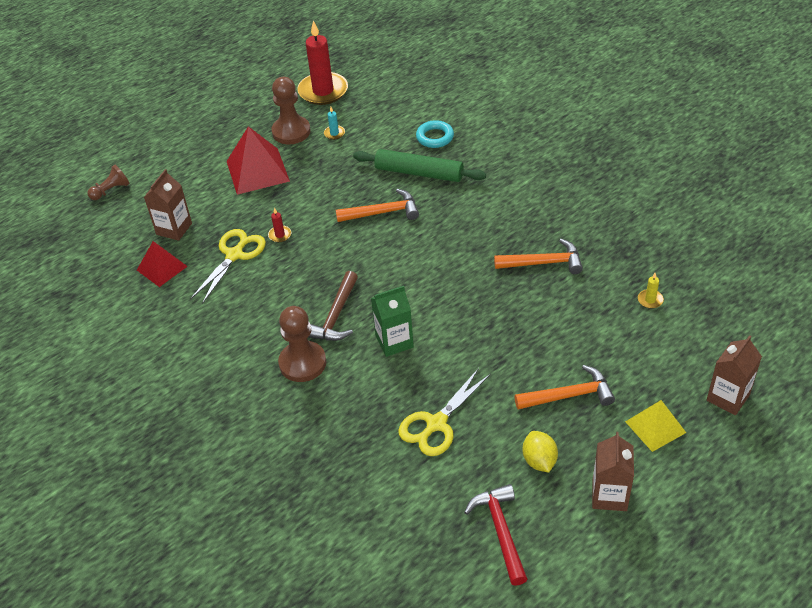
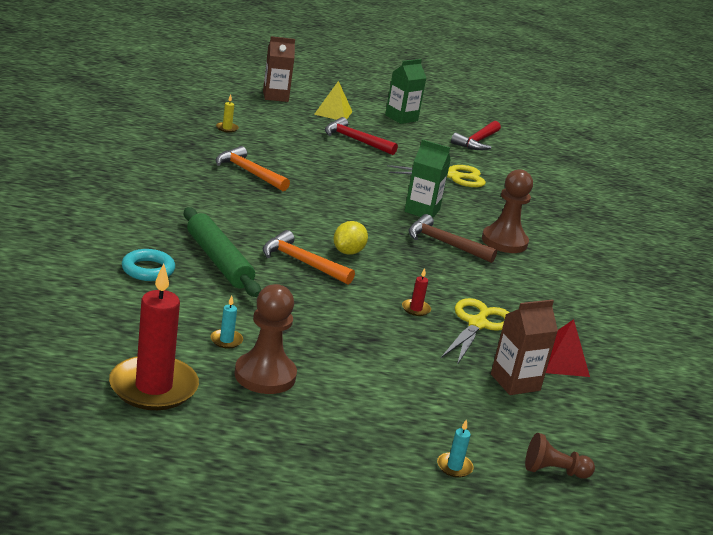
camera: 145 degrees left, 20 degrees down
(158, 157) = (454, 467): none -> turquoise candle
(235, 255) = (477, 324): yellow scissors -> yellow scissors turned 135 degrees clockwise
(257, 171) = (360, 368): red pyramid -> none
(336, 316) = (444, 243): brown hammer -> brown hammer turned 120 degrees counterclockwise
(539, 460) = (416, 140): yellow lemon -> yellow lemon (348, 252)
(569, 395) = (355, 140): orange hammer -> red hammer
(609, 495) = (401, 118): brown carton -> green carton

